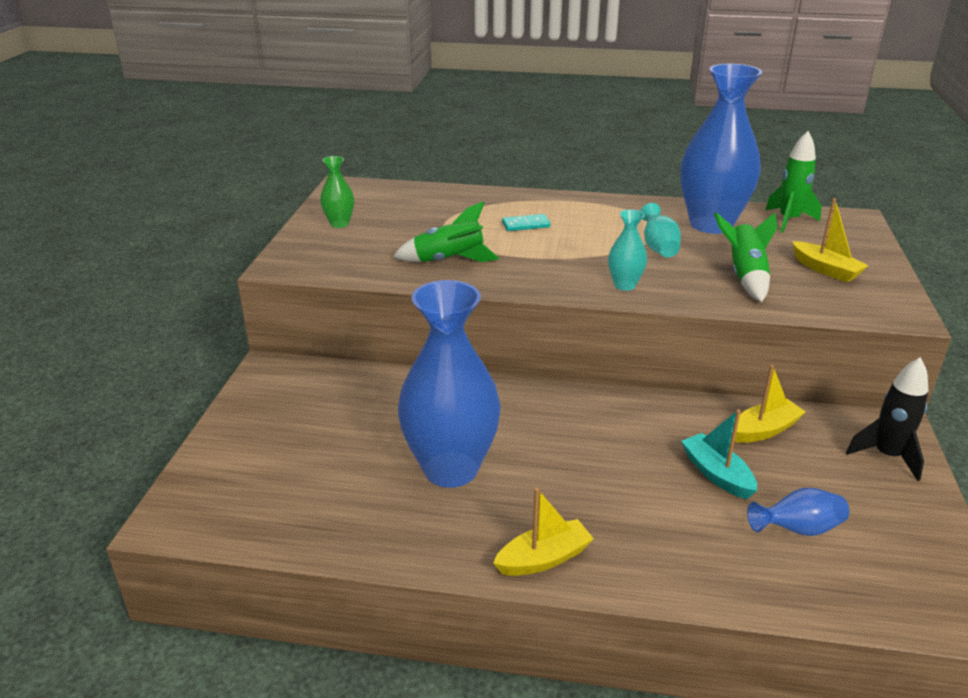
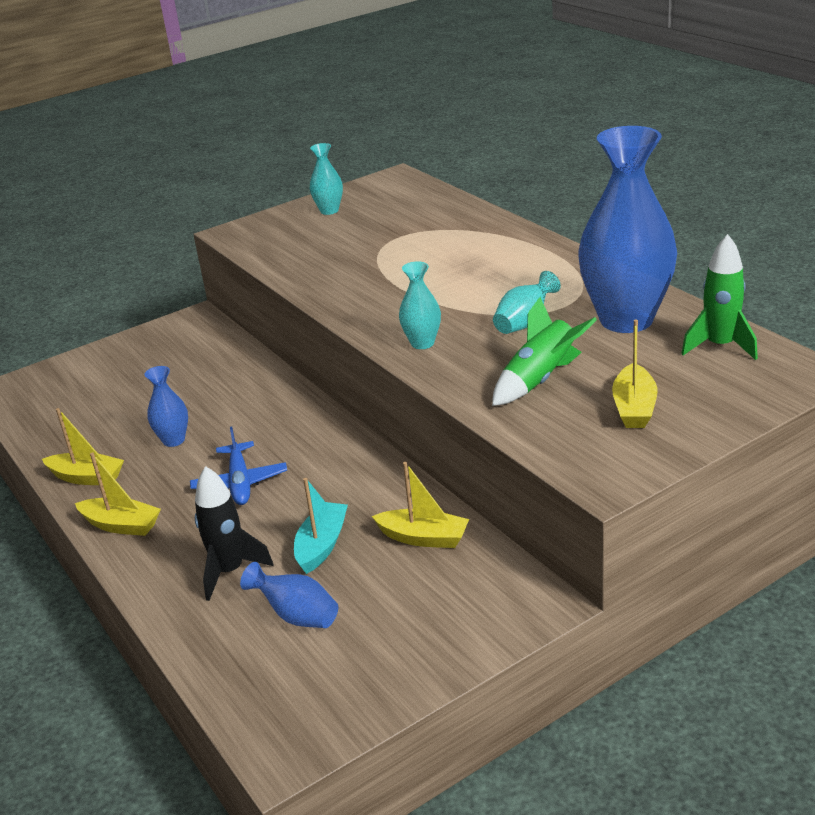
camera: 50 degrees right, 0 degrees up
(339, 224) = (329, 211): green vase -> turquoise vase
(430, 543) = (87, 477): none -> yellow boat
(449, 261) = (341, 270): green rocket -> none
(450, 469) = (173, 440): blue vase -> blue vase, size x0.44
(526, 225) = (460, 260): turquoise domino -> none
(572, 468) = (240, 482): none -> blue plane
(887, 456) = (480, 617): black rocket -> black rocket (229, 571)

